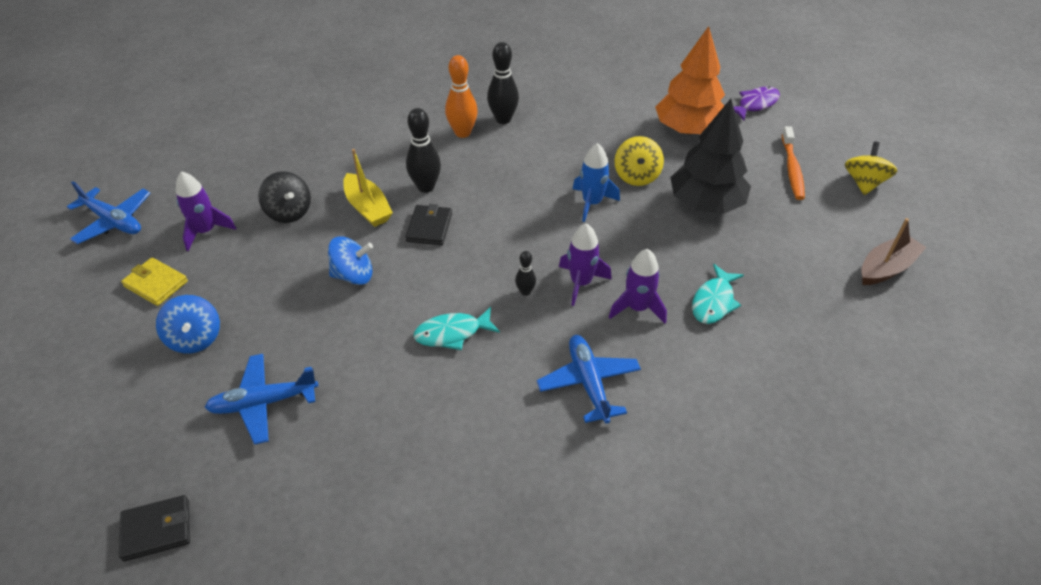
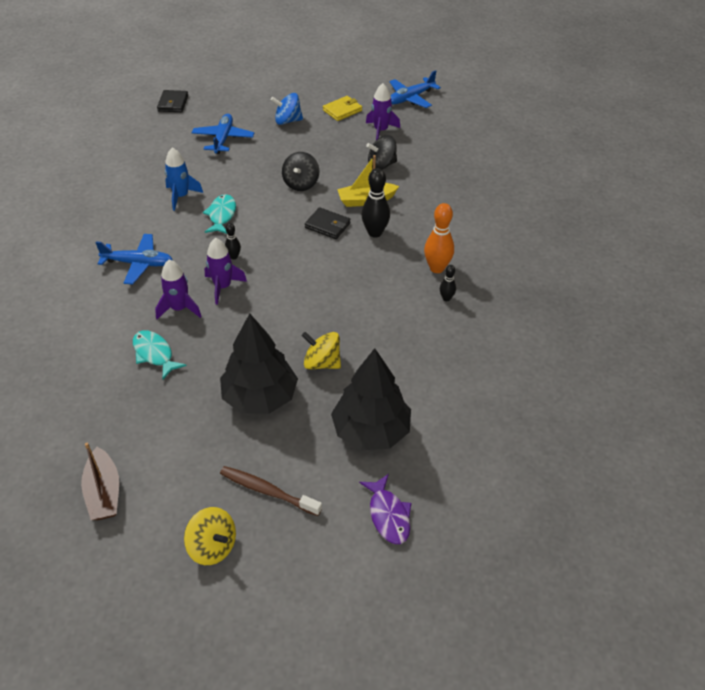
camera: 110 degrees right, 0 degrees up
(353, 275) = (301, 183): blue spinning top -> black spinning top
(503, 119) = (446, 298): black bowling pin -> black bowling pin, size x0.54
(592, 203) = (303, 321): blue rocket -> blue rocket (181, 196)
(688, 129) = (371, 431): orange tree -> black tree
(792, 169) = (267, 491): orange toothbrush -> brown toothbrush

